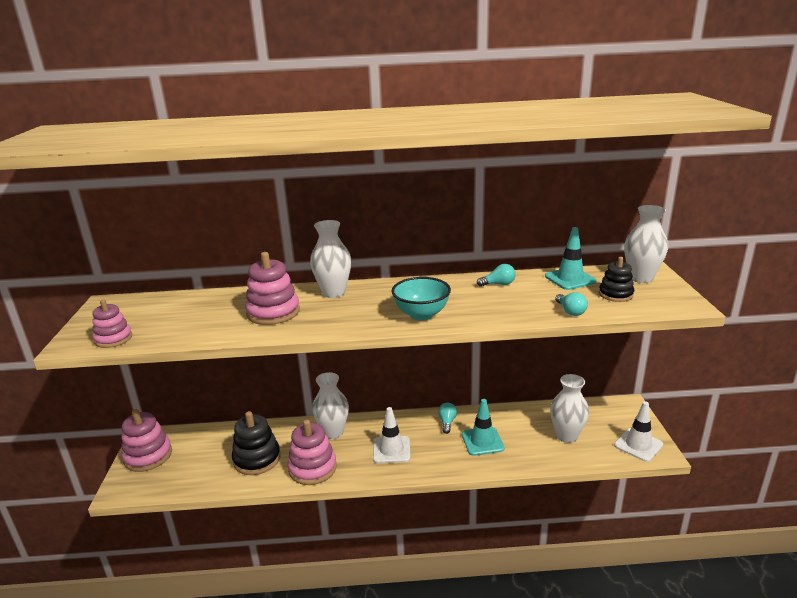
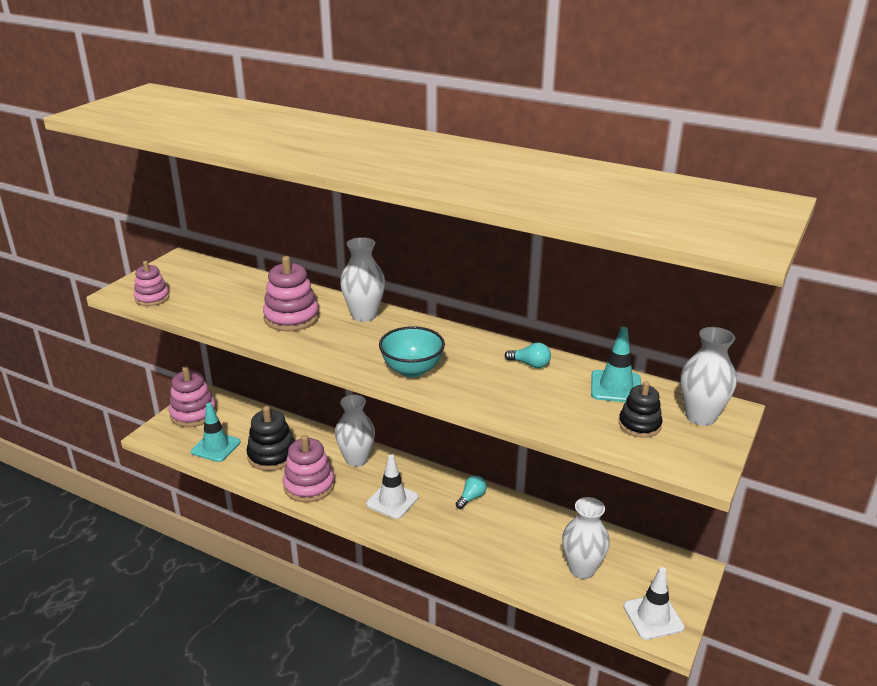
camera: 30 degrees right, 5 degrees up
(482, 441) = (487, 533): turquoise traffic cone -> turquoise traffic cone (216, 447)
(570, 311) = (560, 424): turquoise light bulb -> none

